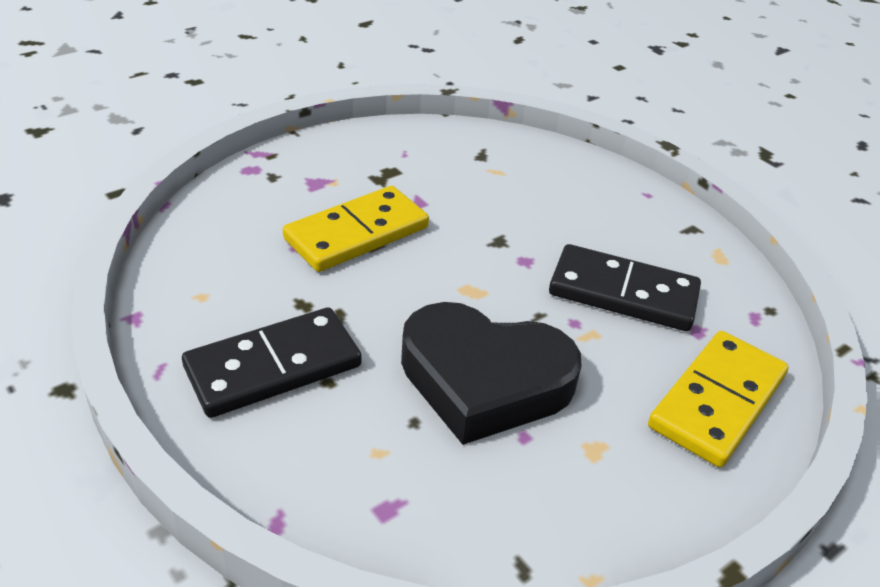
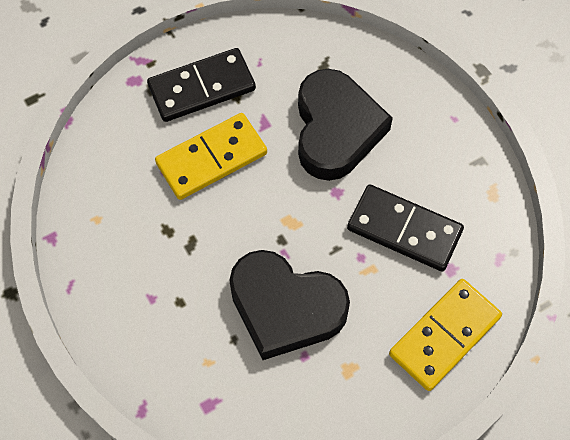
camera: 10 degrees right, 25 degrees up
(273, 366) = (144, 287): black domino -> black domino (201, 87)
(509, 205) = (336, 130): none -> black heart

